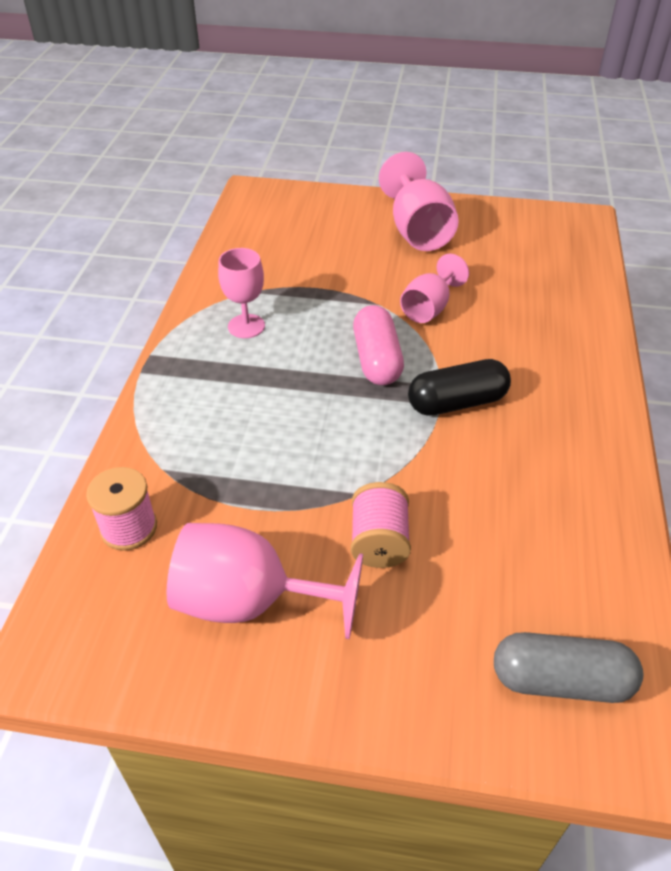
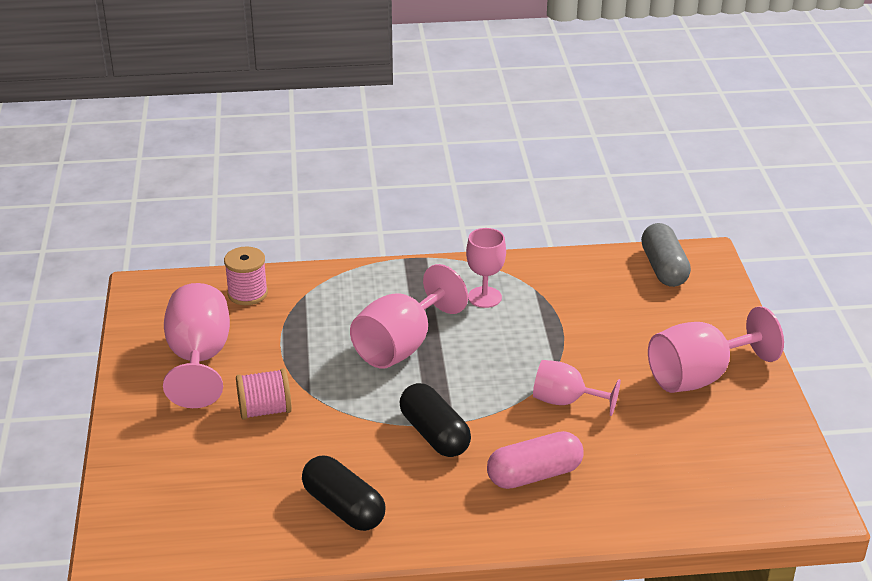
camera: 75 degrees right, 10 degrees down
(302, 402) = (401, 346): none -> pink goblet
(376, 360) = (472, 379): pink capsule -> pink capsule (534, 475)
(561, 680) = (162, 515): grey capsule -> grey capsule (663, 268)
(562, 493) = (343, 508): none -> black capsule

